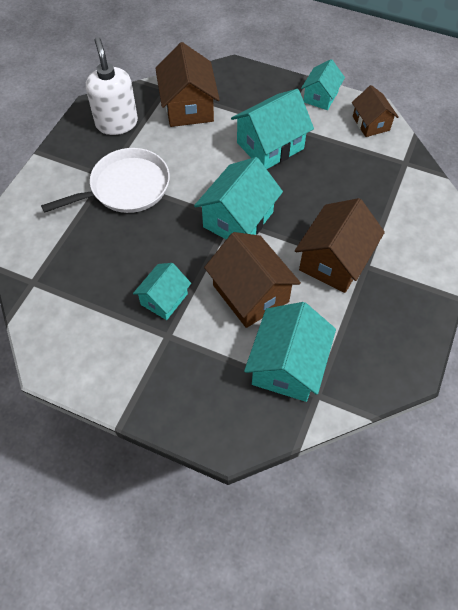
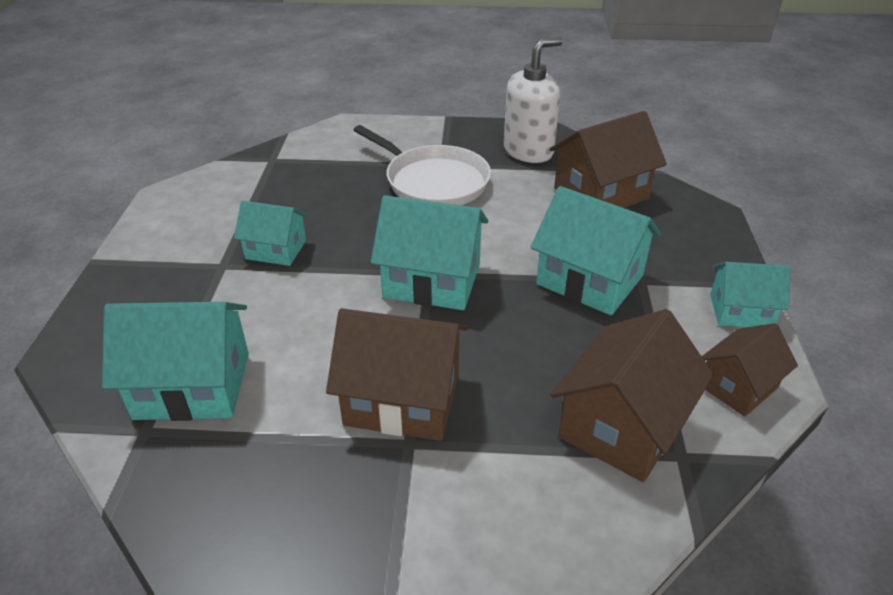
camera: 70 degrees right, 20 degrees down
(250, 293) = (308, 321): brown house -> brown house (622, 426)

